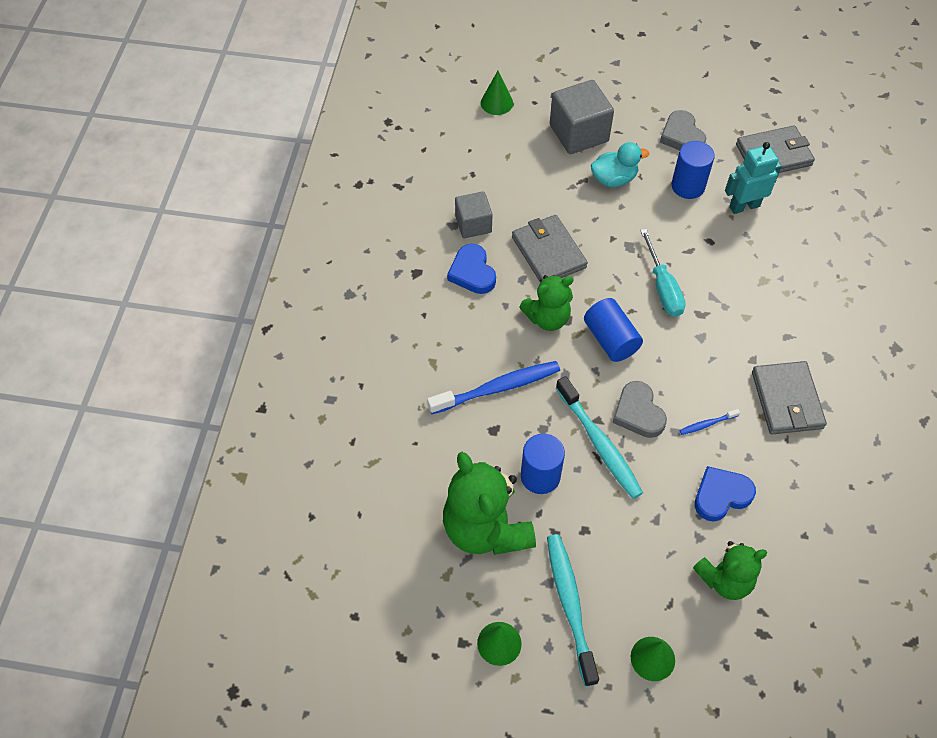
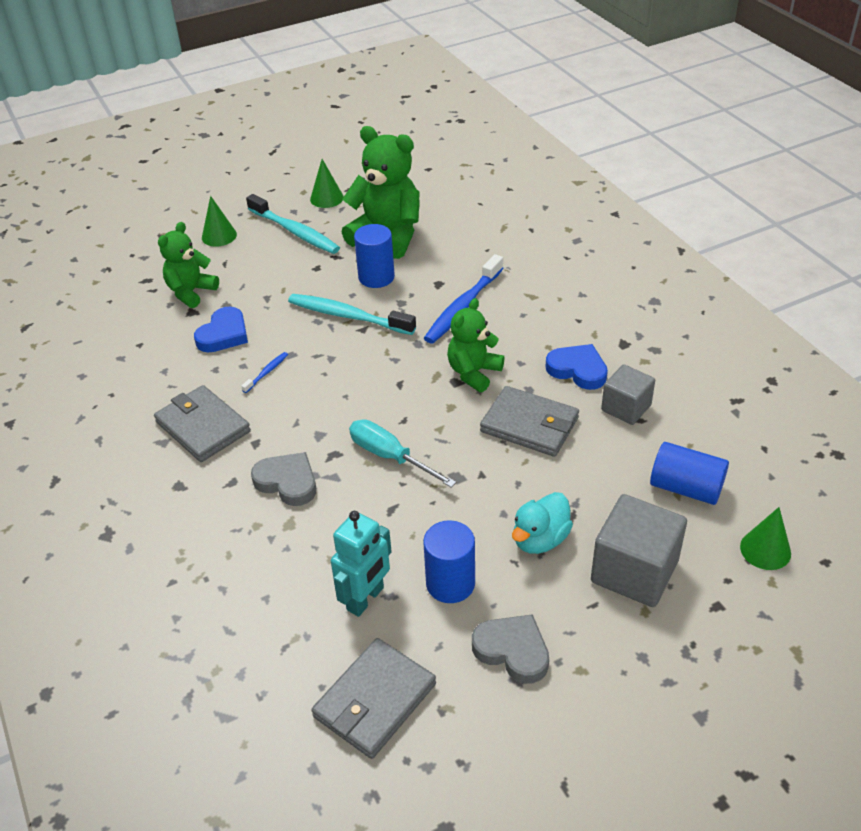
camera: 145 degrees right, 15 degrees down
(611, 339) = (402, 387): blue cylinder -> blue cylinder (686, 488)
(638, 413) = (332, 350): grey heart -> grey heart (287, 482)

